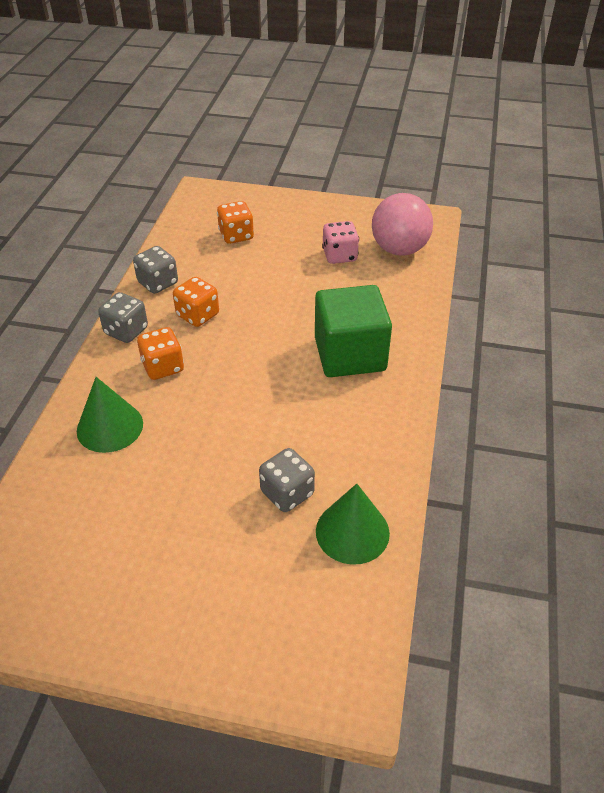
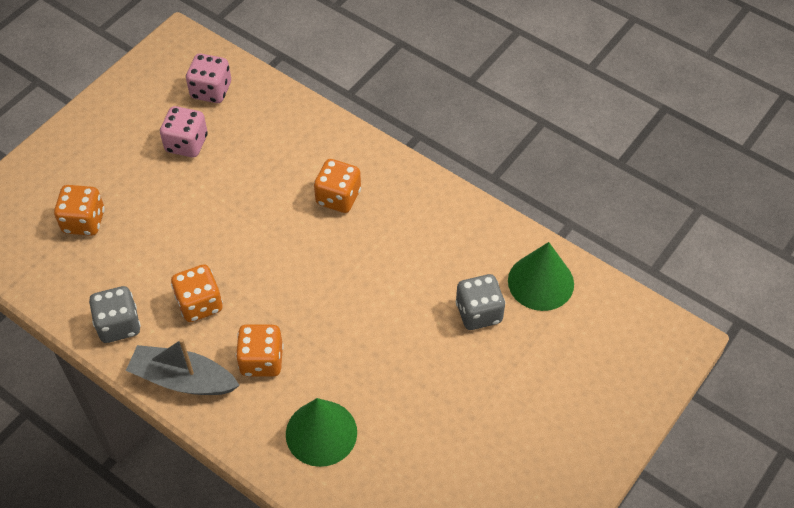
camera: 65 degrees left, 10 degrees up
(126, 331) = (183, 379): grey dice -> grey boat
(350, 354) = (338, 197): green cube -> orange dice
(399, 249) = (211, 91): pink ball -> pink dice

